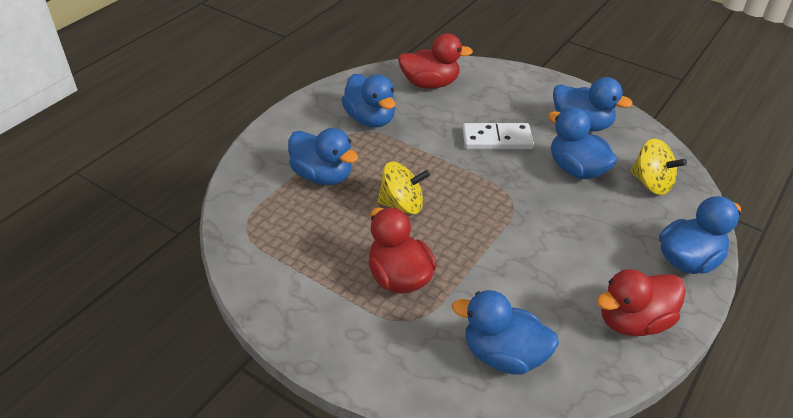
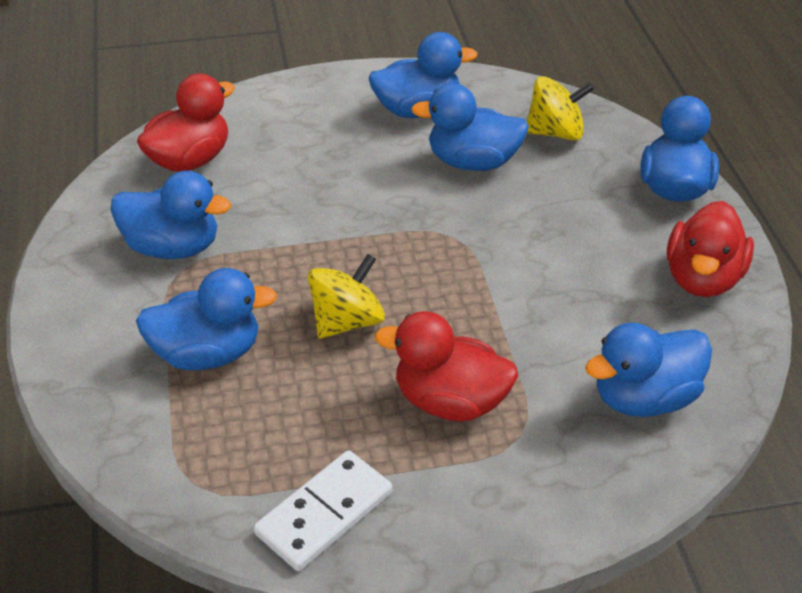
camera: 45 degrees left, 0 degrees up
(497, 139) = (352, 180): white domino -> white domino (324, 513)

